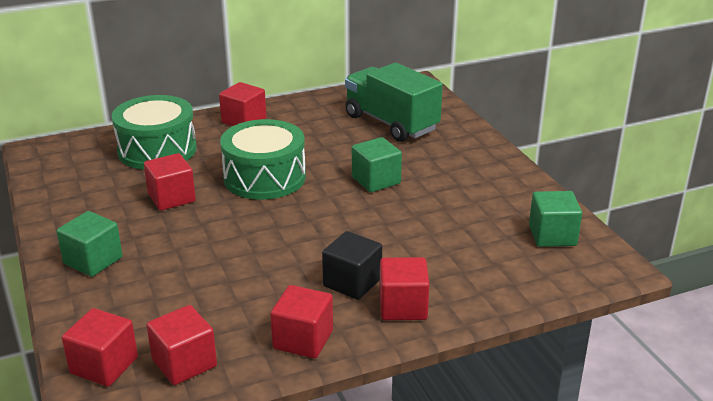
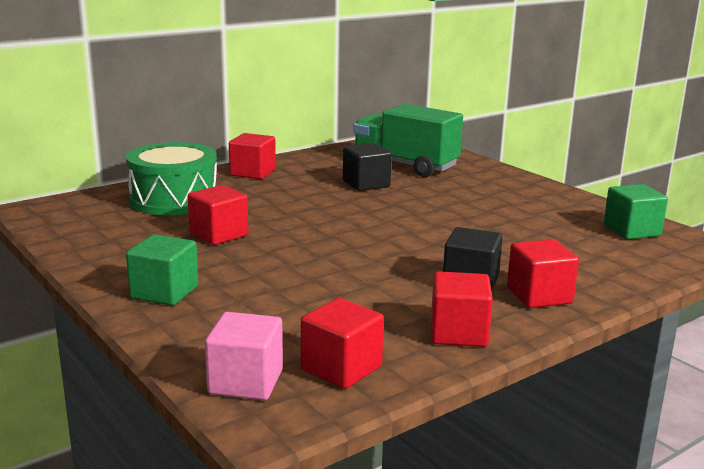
camera: 15 degrees left, 10 degrees down
(104, 365) = (246, 382): red cube -> pink cube
(264, 177) = (309, 212): green drum -> none
(338, 146) = (366, 184): none -> black cube
(376, 180) = (426, 205): green cube -> none

